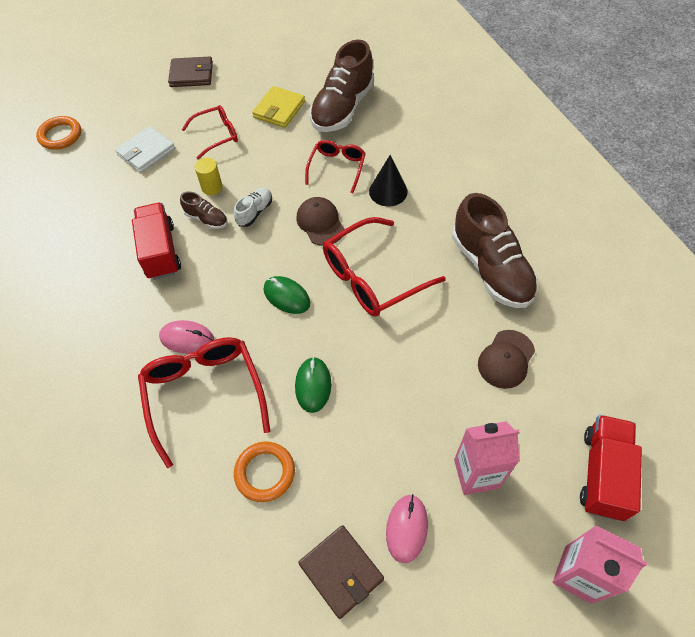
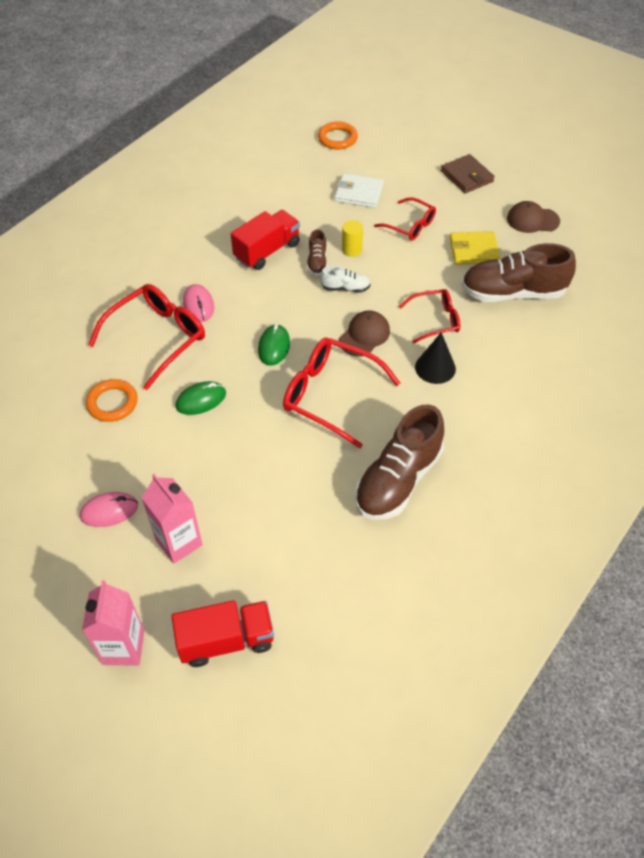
camera: 60 degrees right, 5 degrees down
(341, 571) = (57, 482): brown wallet -> none
(506, 359) = (303, 526): brown cap -> brown cap (532, 220)

